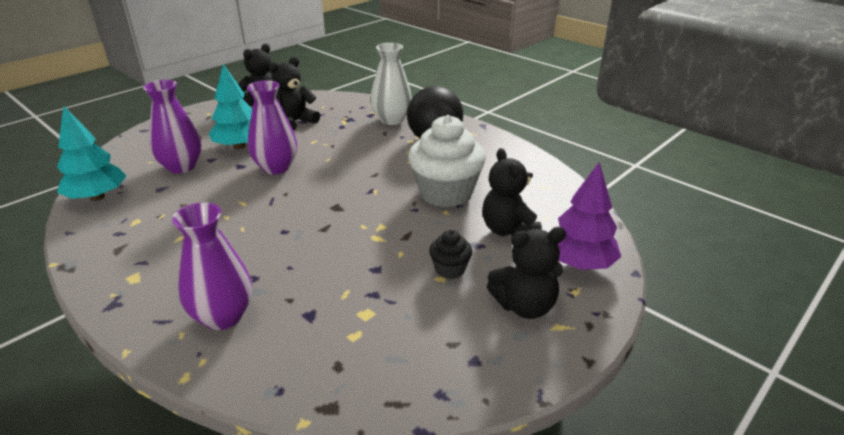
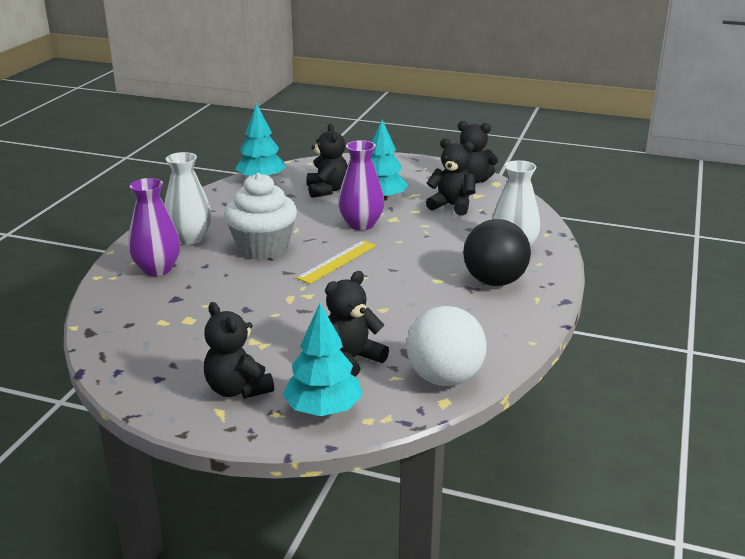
camera: 65 degrees right, 5 degrees down
(175, 275) = (190, 238): none -> white vase
(181, 167) = (327, 190): purple vase -> black teddy bear
(333, 196) = (337, 261): none -> yellow ruler
(445, 193) = (390, 312): white cupcake -> white cupcake (263, 248)
(450, 269) = (267, 342): black cupcake -> none
(559, 196) = (444, 378): none -> white ball
(579, 263) = (323, 410): purple tree -> turquoise tree

